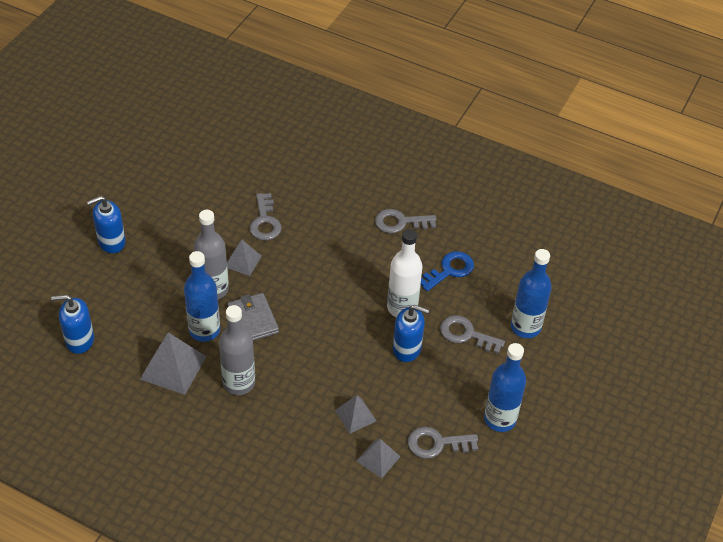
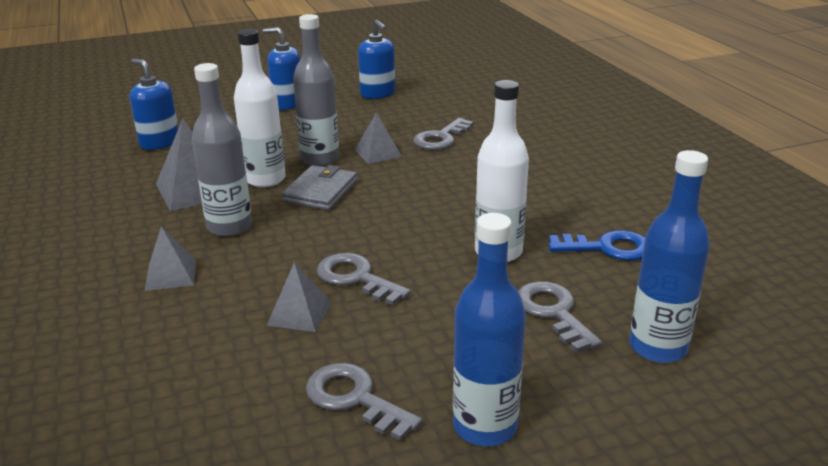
camera: 45 degrees right, 20 degrees down
(204, 330) = (265, 179): blue bottle -> white bottle
(378, 458) = (259, 368): grey pyramid -> grey pyramid (171, 275)
(400, 222) = (593, 189): grey key -> grey key (356, 278)
(407, 349) = (453, 288): blue soap dispenser -> blue soap dispenser (378, 94)

